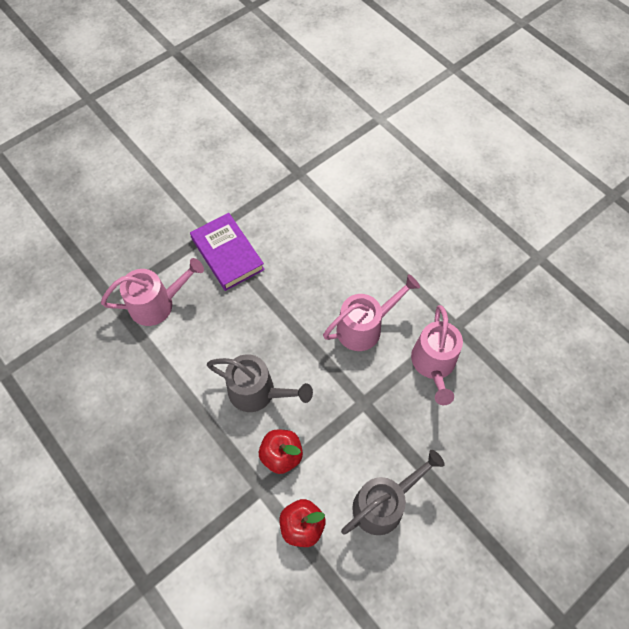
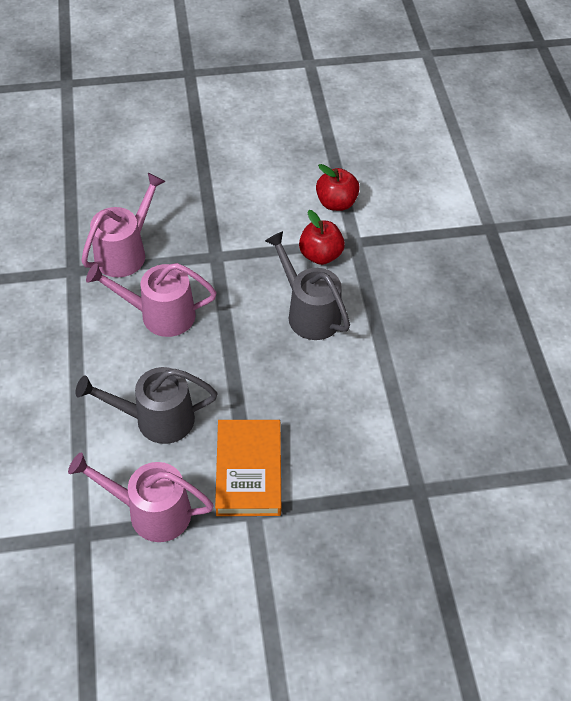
camera: 150 degrees left, 10 degrees down
(158, 304) = (365, 455): pink watering can -> pink watering can (150, 511)
(227, 254) = (248, 471): purple book -> orange book
(384, 503) = (258, 185): grey watering can -> grey watering can (156, 419)

